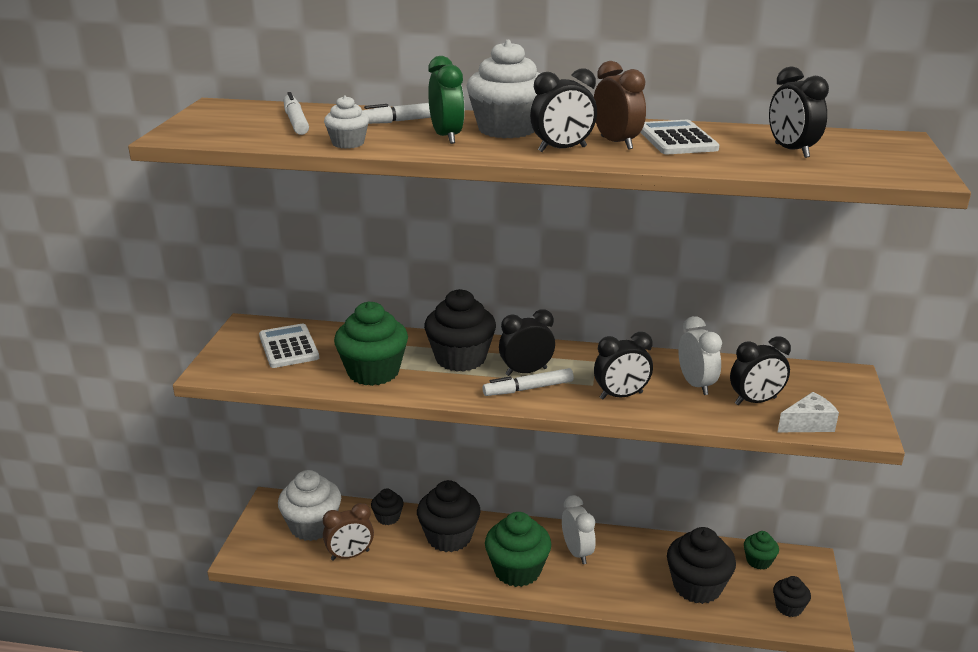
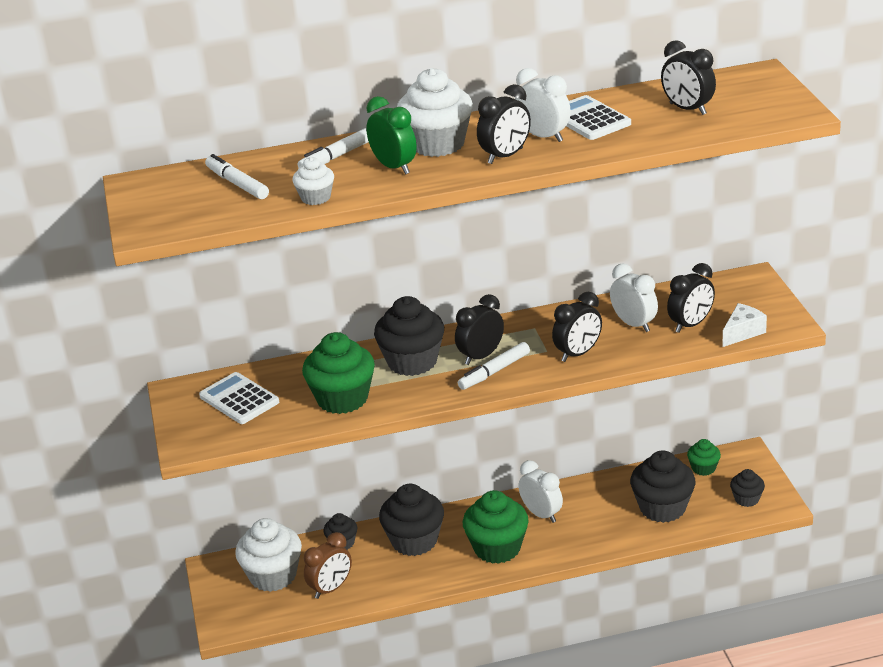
camera: 20 degrees left, 5 degrees up
(616, 143) = (543, 136): brown clock -> white clock

